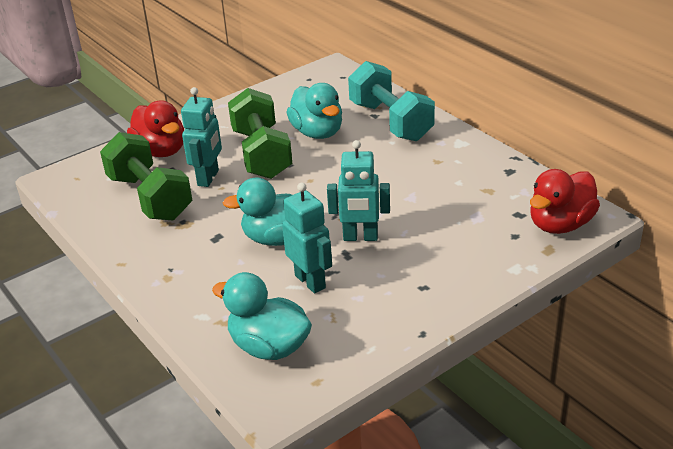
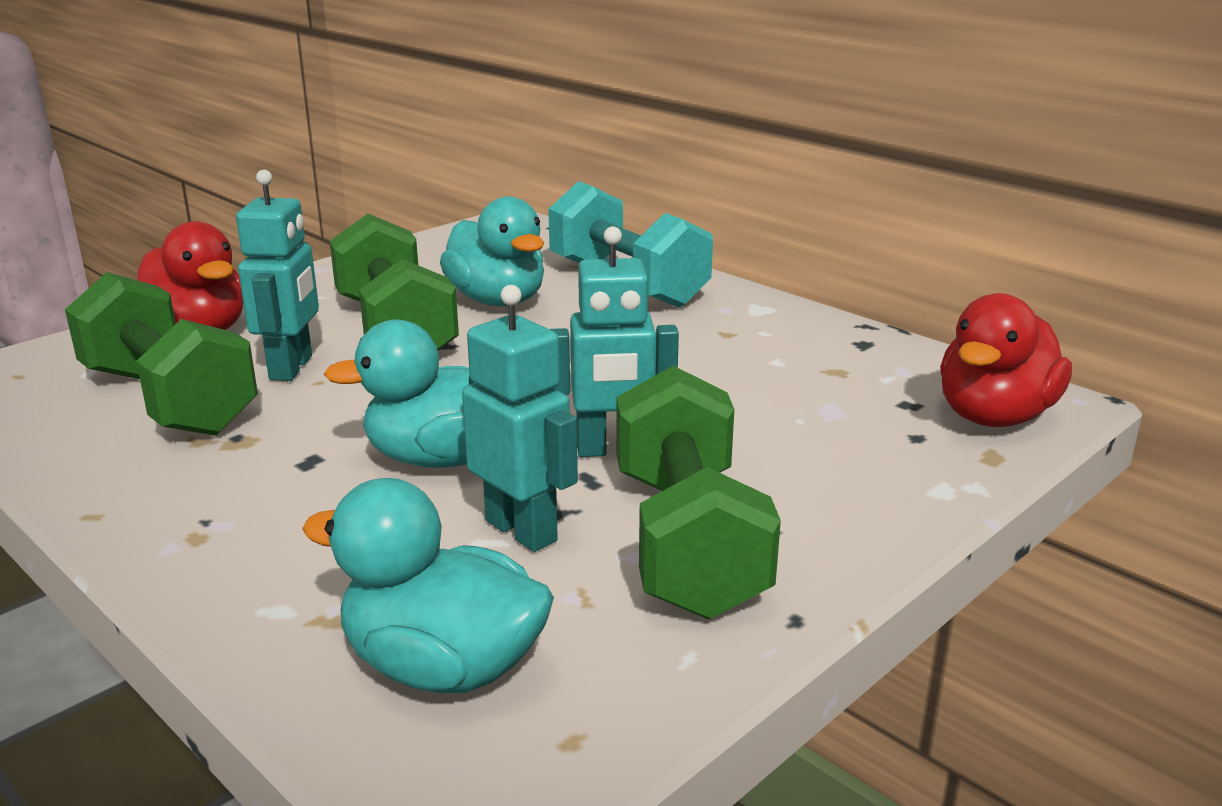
camera: 10 degrees left, 10 degrees down
(384, 291) = (687, 542): none -> green dumbbell

